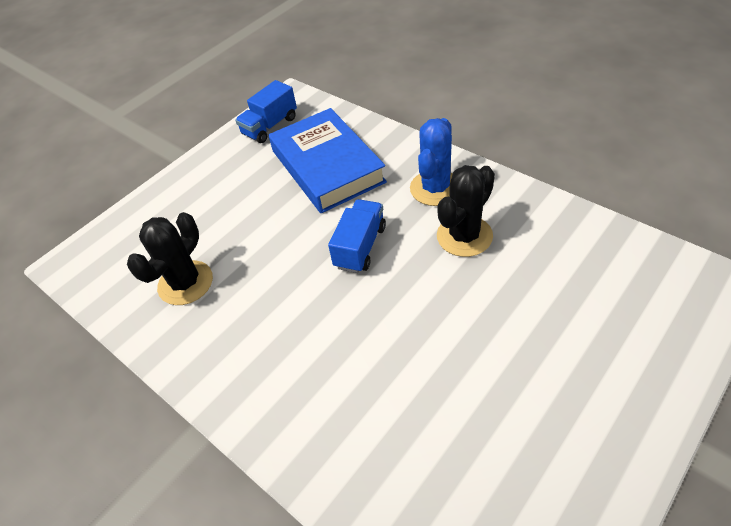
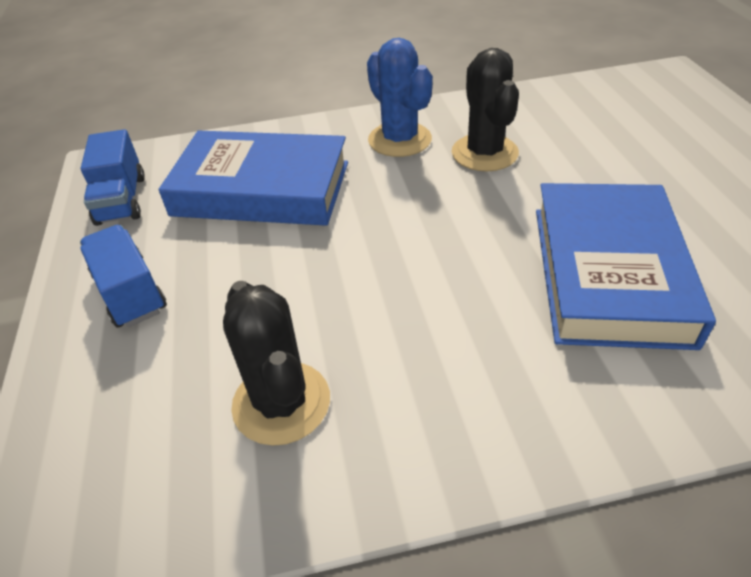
camera: 55 degrees left, 5 degrees down
(360, 247) = (416, 220): blue truck -> blue truck (130, 293)
(393, 365) = (608, 272): none -> blue book

